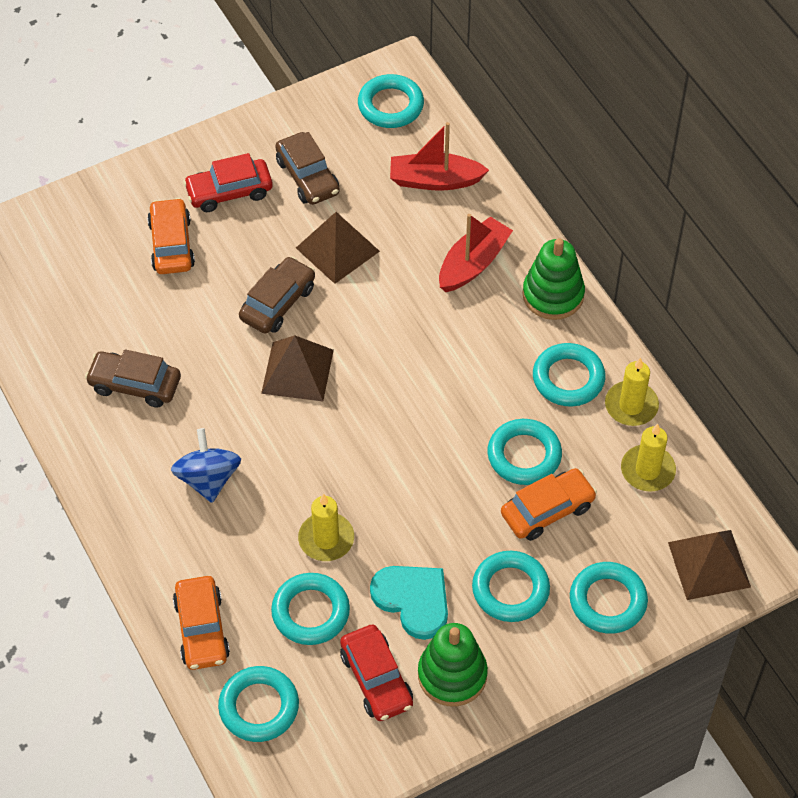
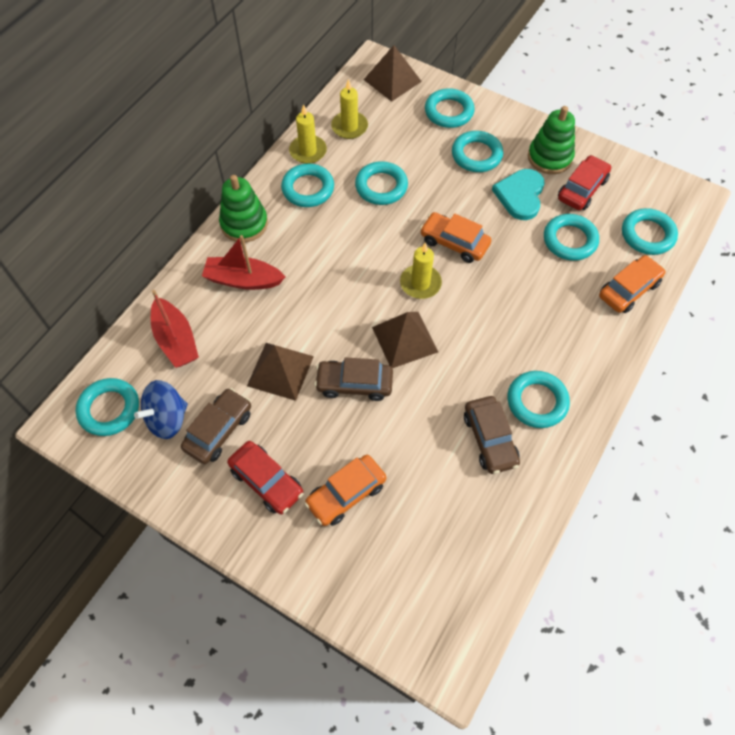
camera: 120 degrees left, 5 degrees up
(141, 449) = (537, 401): none -> turquoise ring
(208, 479) = (527, 346): blue spinning top -> blue spinning top (167, 419)
(326, 539) = (516, 257): yellow candle -> yellow candle (420, 283)
(547, 510) = (411, 160): orange car -> orange car (454, 243)

